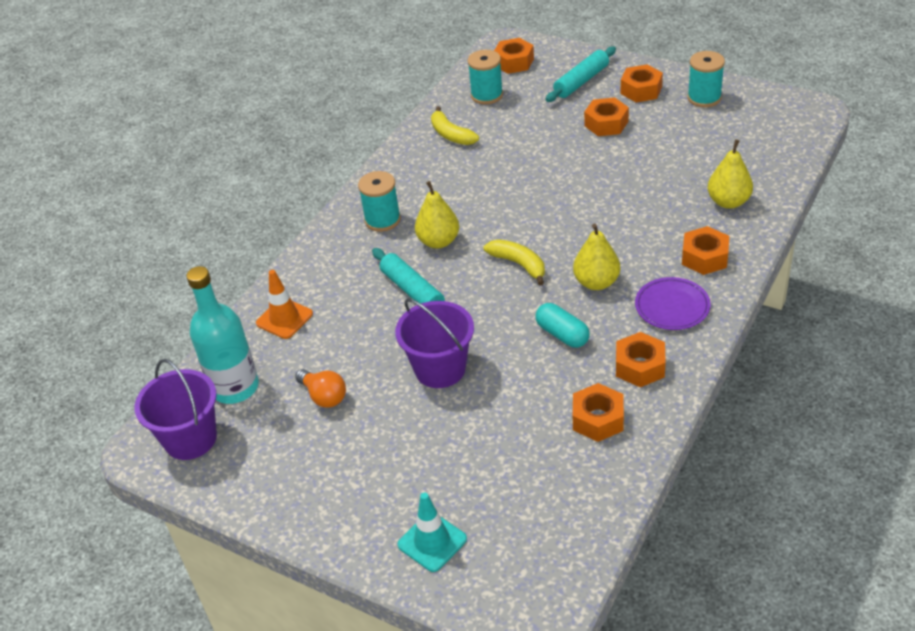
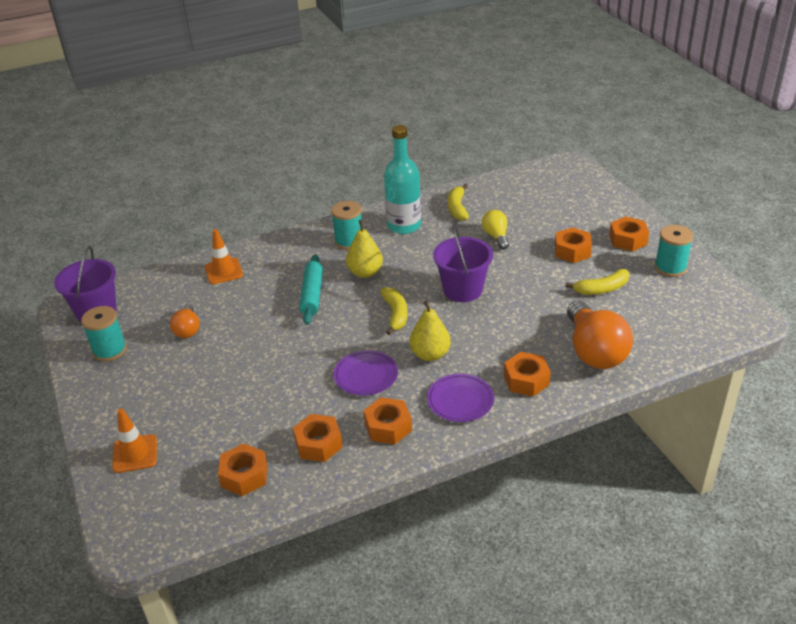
camera: 35 degrees right, 5 degrees down
(235, 387) = (151, 296): turquoise bottle -> turquoise bottle (404, 225)
(432, 542) = (135, 454): turquoise traffic cone -> orange traffic cone
(440, 369) = (268, 352): purple bucket -> purple bucket (462, 290)
(487, 95) = (512, 193): turquoise spool -> turquoise spool (109, 350)
(514, 62) = (559, 179): orange nut -> orange nut (244, 476)
(522, 144) = (496, 236): none -> yellow light bulb
(562, 334) = (366, 375): turquoise capsule -> purple plate
(581, 81) = (591, 213): turquoise rolling pin -> none
(671, 145) = (602, 289): none -> yellow banana
(728, 202) = (594, 351): yellow pear -> orange light bulb

